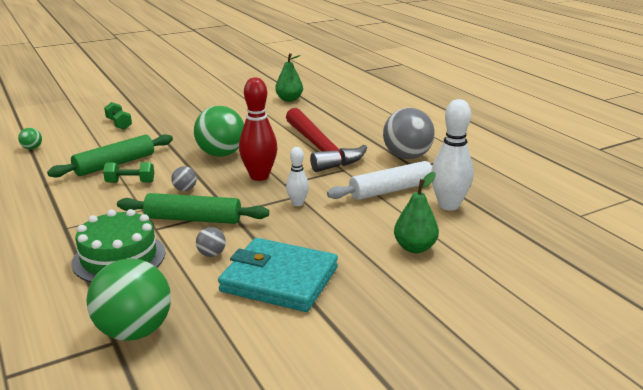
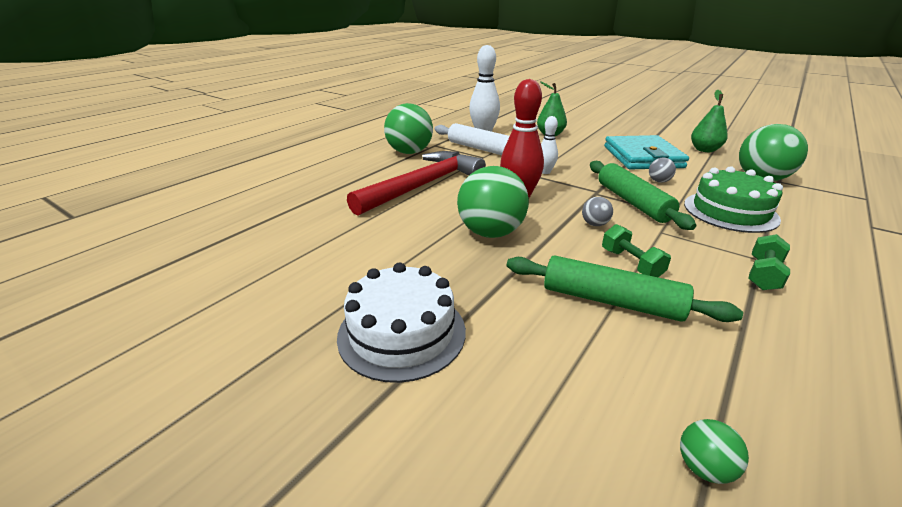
camera: 115 degrees left, 5 degrees up
(119, 124) = (467, 393): green dumbbell -> green dumbbell (763, 274)
(167, 120) = (402, 333): none -> white cake
(289, 99) = (247, 242): green pear -> green pear (704, 150)
(407, 156) = (409, 152): grey ball -> green ball

